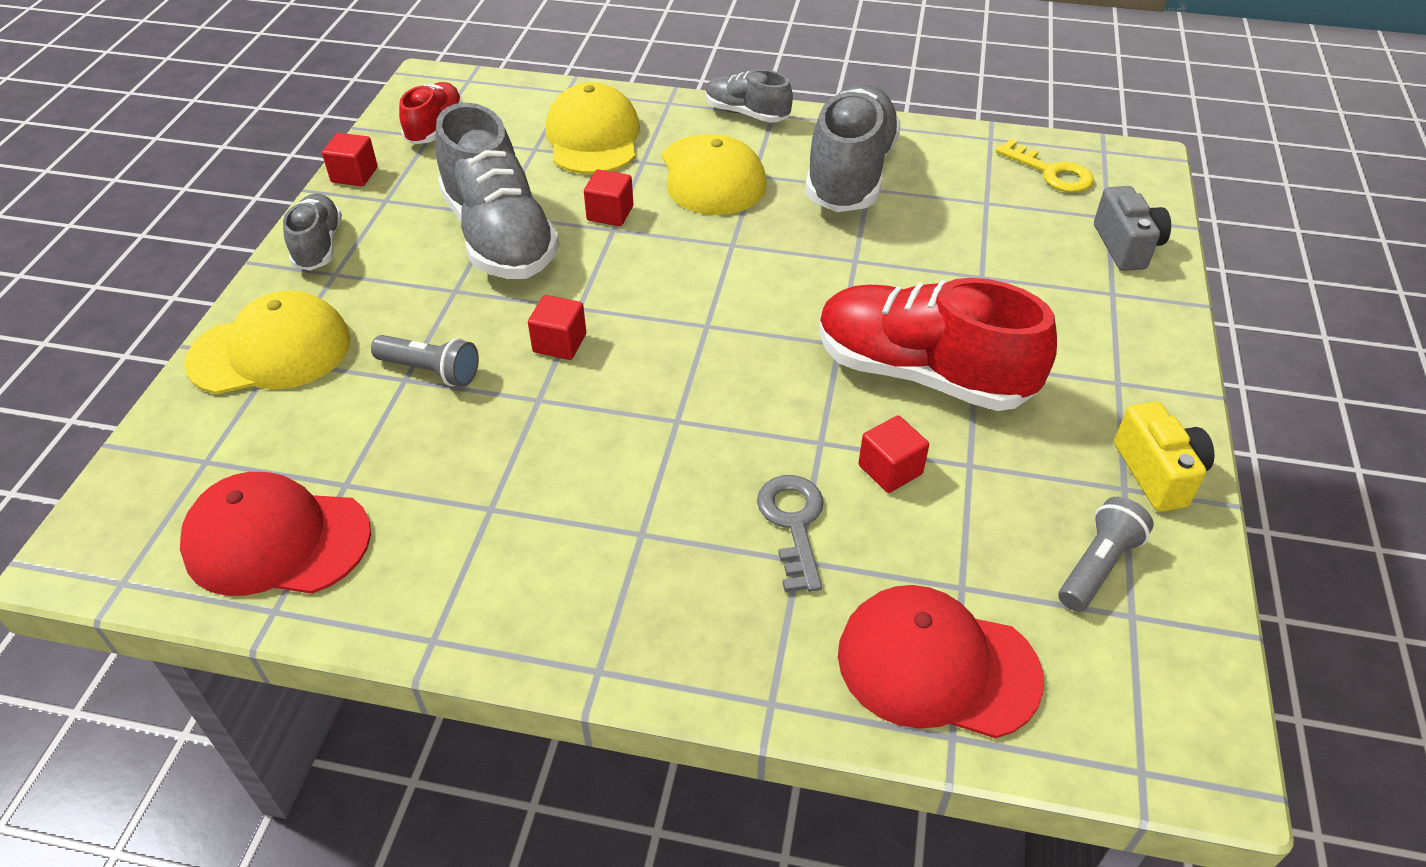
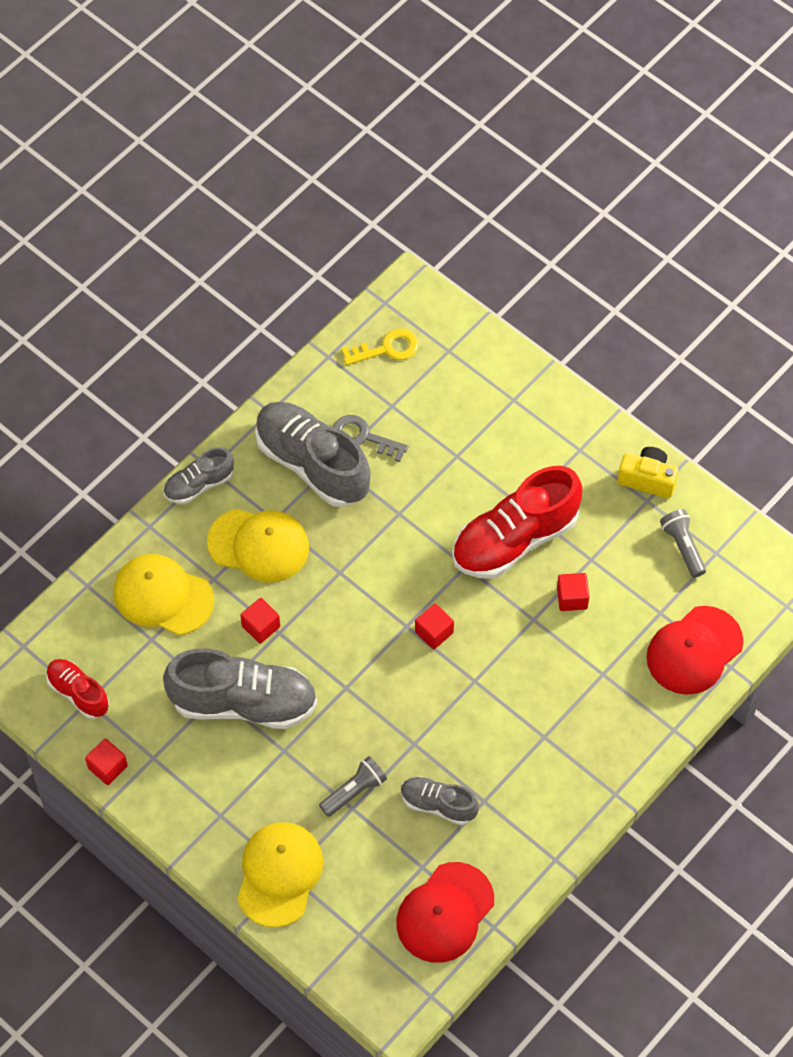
camera: 60 degrees left, 15 degrees up
(318, 246) = (182, 816): grey shoe -> grey shoe (438, 805)
(559, 343) = (372, 712): red cube -> red cube (434, 632)
(793, 524) = (580, 664): grey key -> grey key (363, 437)
(1126, 246) = (480, 362): grey camera -> none

